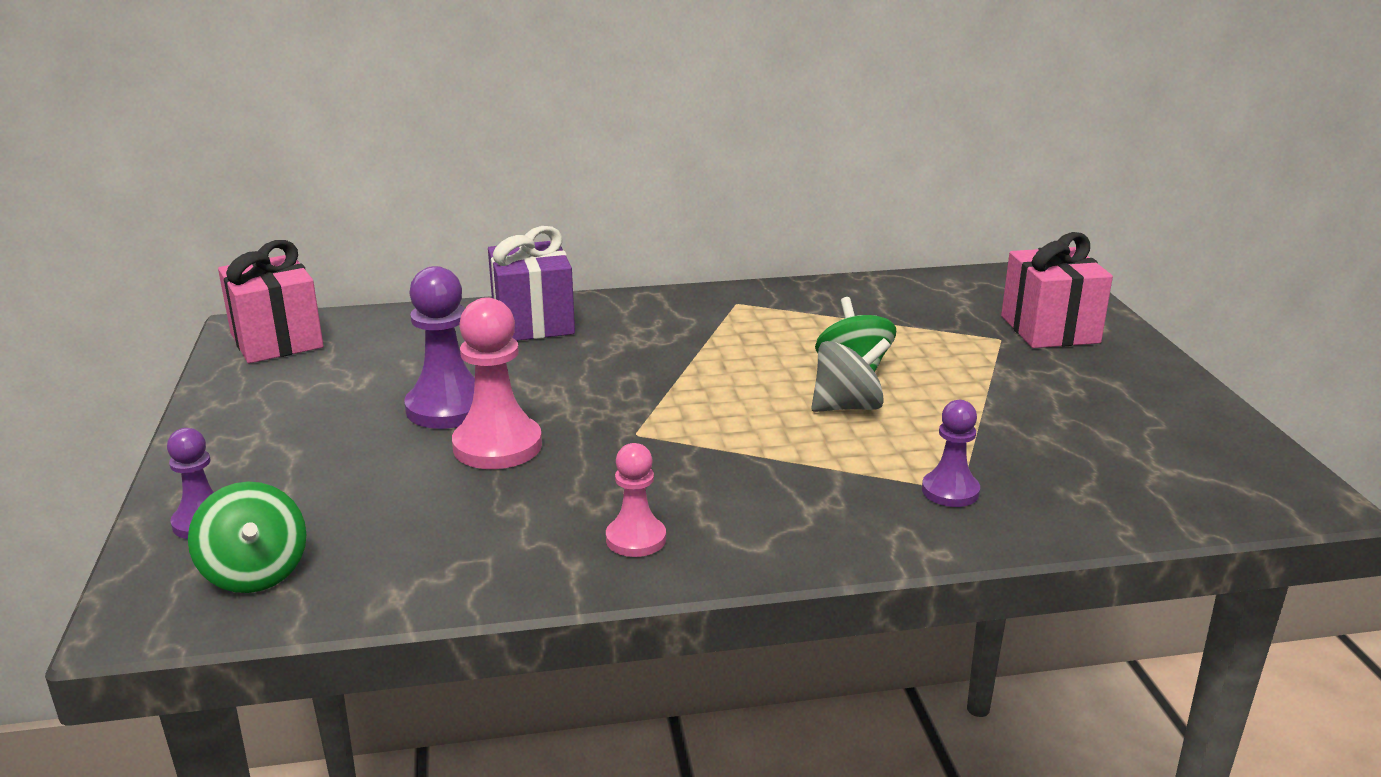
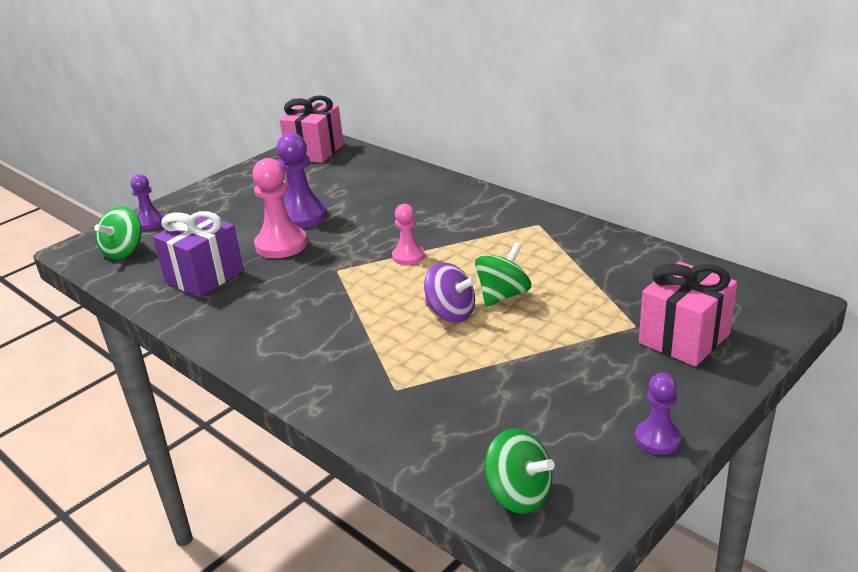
camera: 55 degrees right, 5 degrees up
(533, 322) = (421, 189): purple gift -> purple gift (204, 276)
(636, 539) = (234, 317): pink pawn -> pink pawn (408, 256)
(847, 407) = (450, 313): grey spinning top -> purple spinning top
(950, 491) = (388, 386): purple pawn -> purple pawn (657, 439)
(1223, 492) = (518, 494): none -> green spinning top

